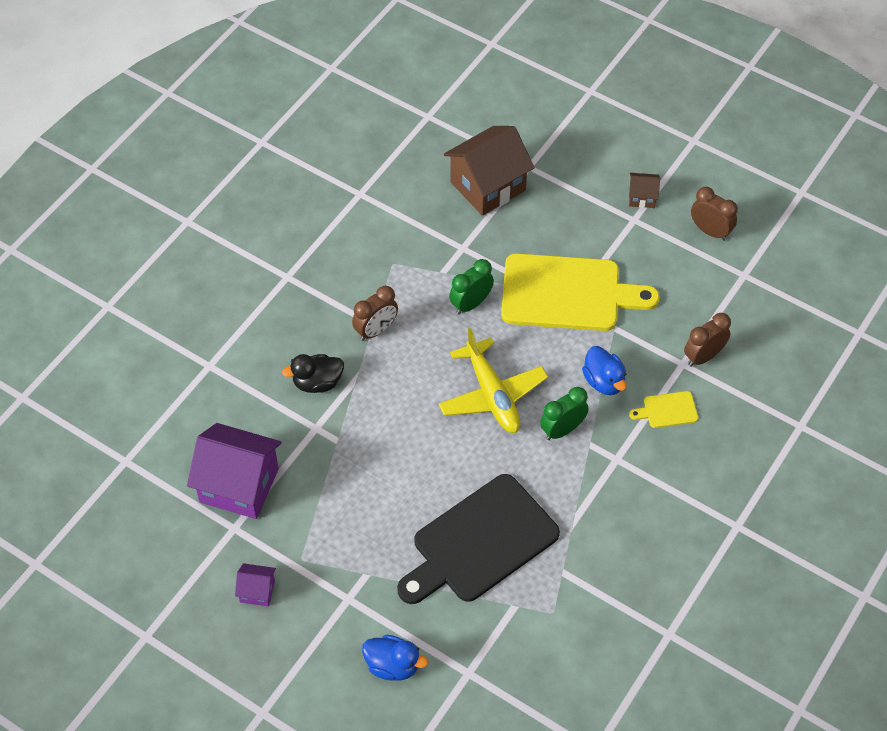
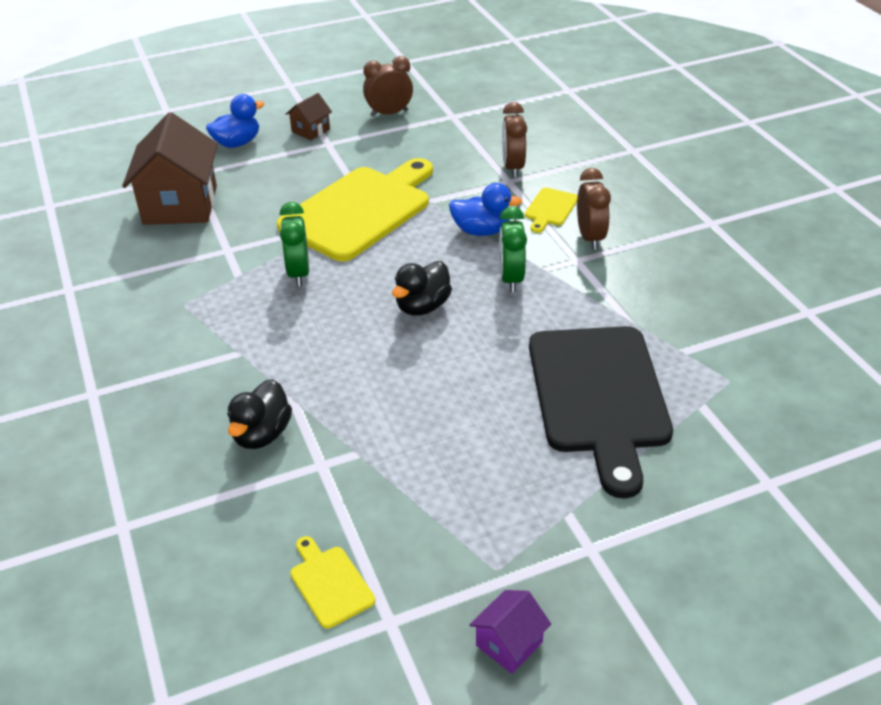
camera: 55 degrees left, 15 degrees down
(239, 485) = (330, 583): purple house -> yellow cutting board
(376, 330) = (249, 354): brown clock -> brown clock (590, 238)
(393, 665) = (718, 550): blue duck -> blue duck (237, 143)
(492, 395) = (422, 306): yellow plane -> black duck

